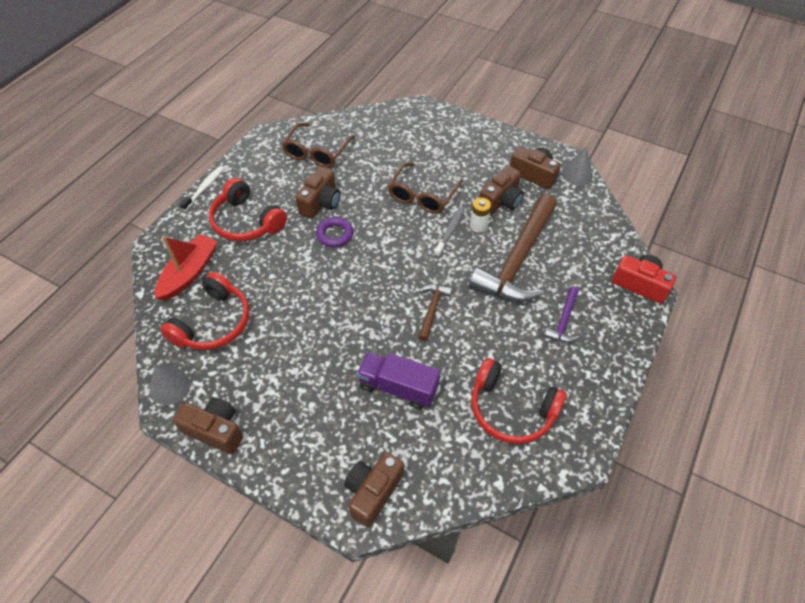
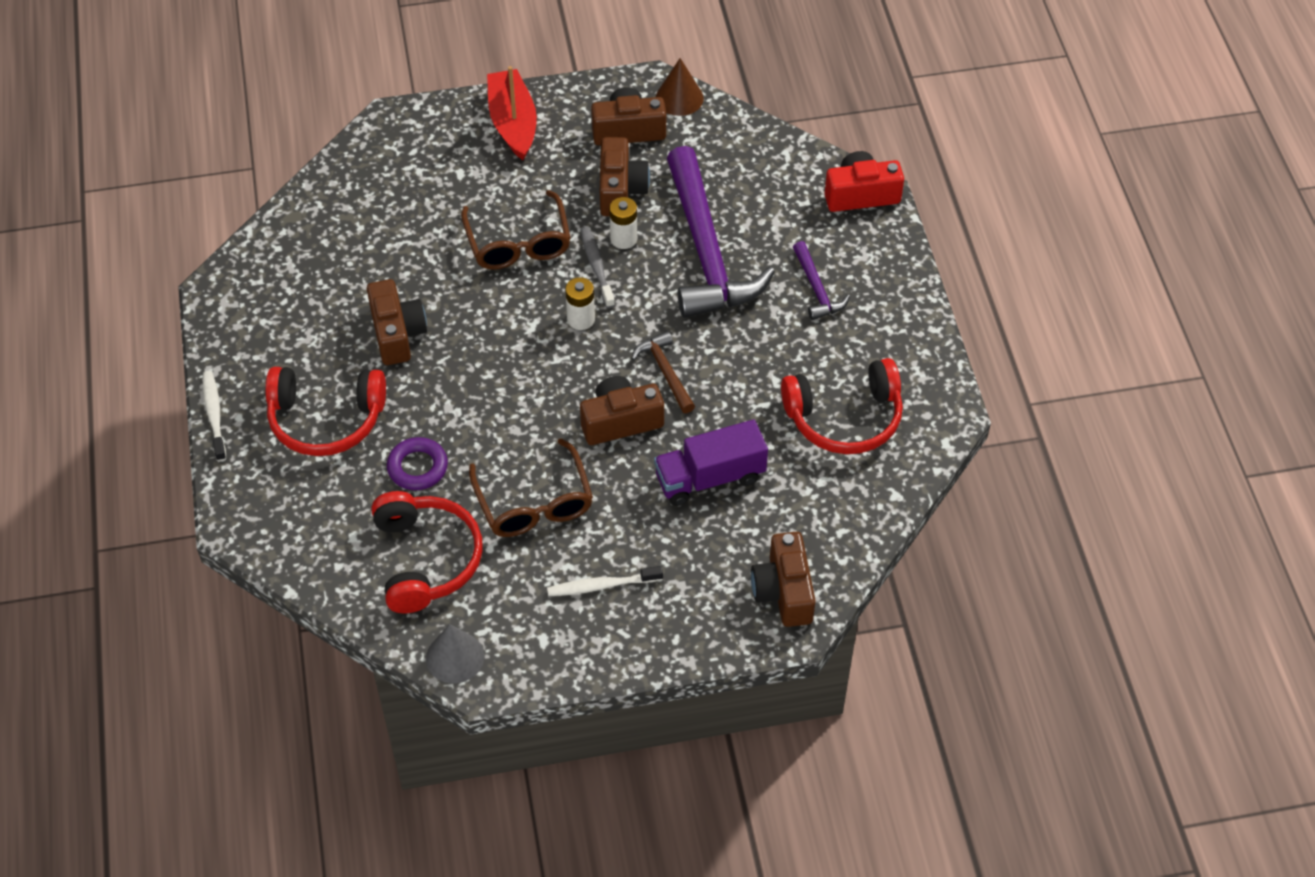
camera: 40 degrees left, 0 degrees up
(189, 273) = (326, 527): red boat -> red boat (513, 123)
(215, 430) = (559, 658): brown camera -> brown camera (620, 421)
(279, 405) = (602, 586): none -> white toothbrush
(317, 152) = (317, 271): brown glasses -> brown glasses (534, 503)
(335, 234) = (459, 361): purple ring -> purple ring (417, 467)
(415, 252) = (581, 319): none -> white battery
(518, 259) = (706, 250): brown hammer -> purple hammer
(577, 174) = (679, 98): grey cone -> brown cone

